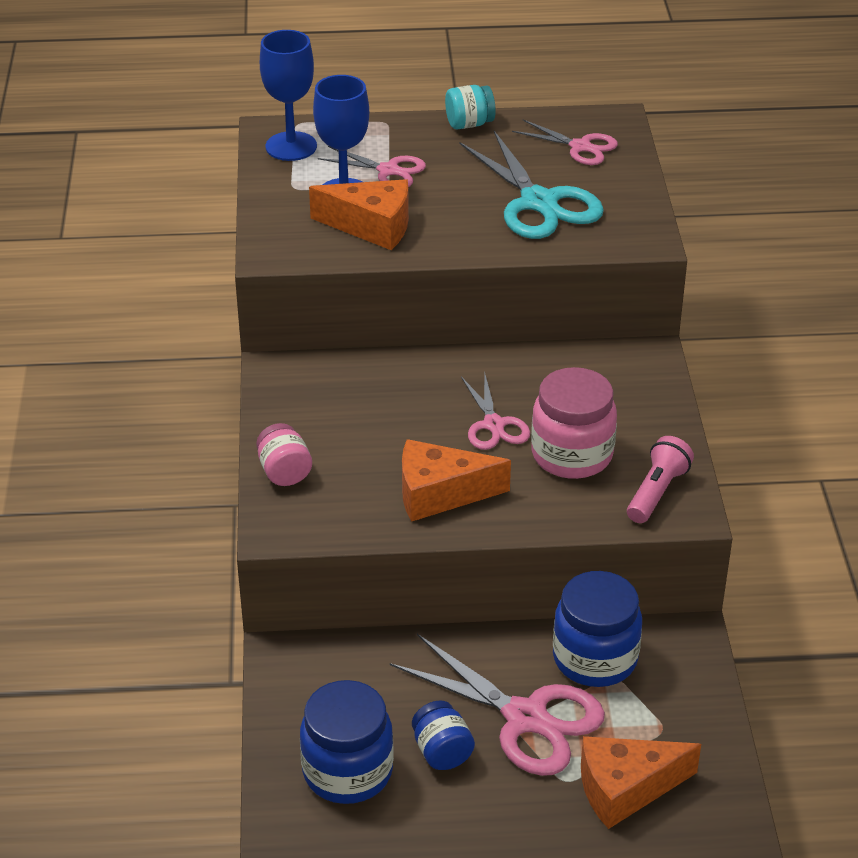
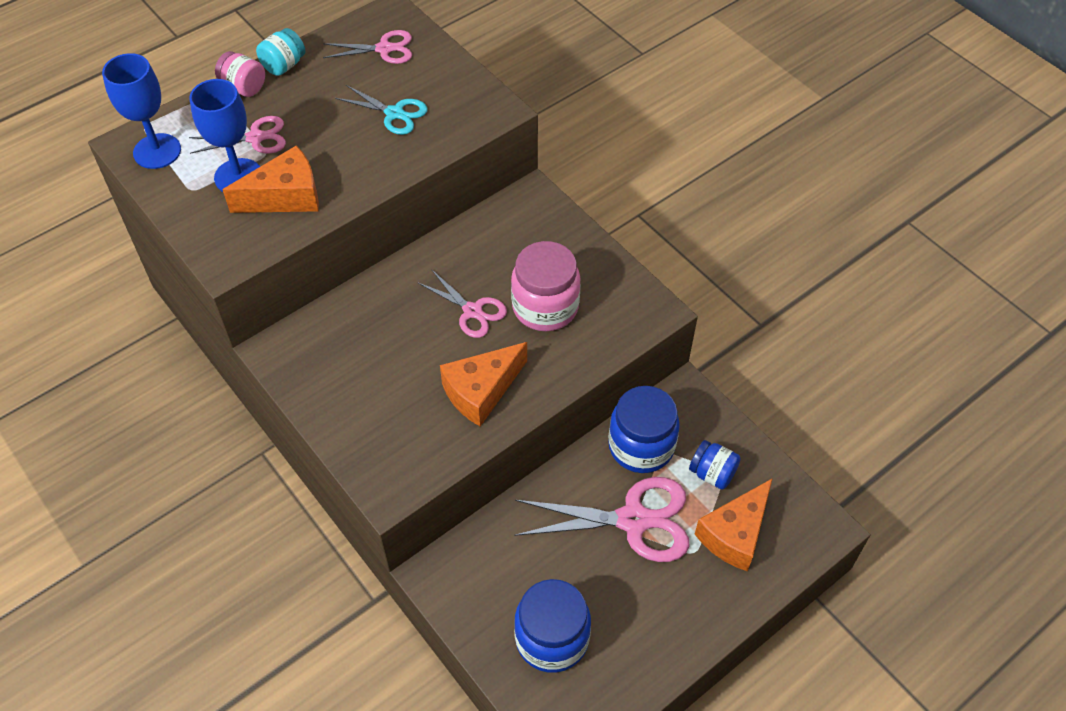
camera: 35 degrees left, 15 degrees up
(284, 472) = (354, 437): pink jar -> pink jar (244, 87)
(442, 752) = (601, 582): blue jar -> blue jar (712, 473)
(539, 202) = (394, 113): turquoise scissors -> turquoise scissors, size x0.58
(656, 492) = (624, 306): pink flashlight -> none

